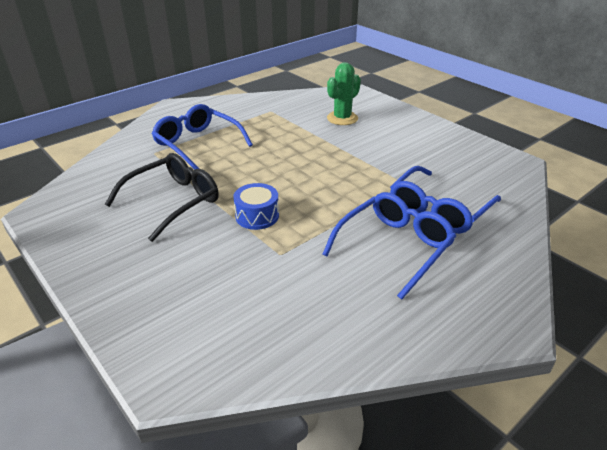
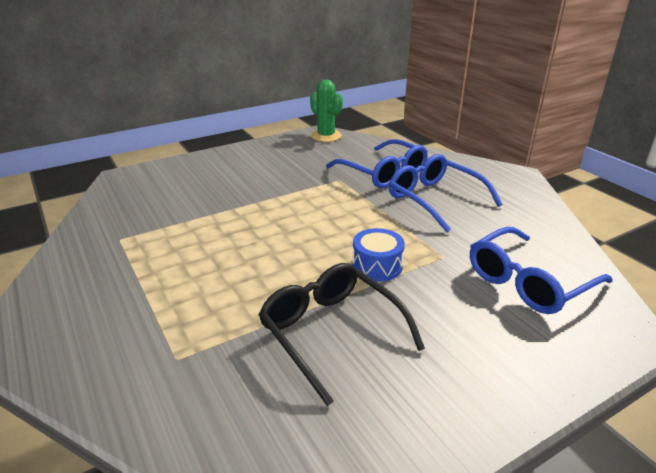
camera: 80 degrees left, 5 degrees down
(198, 144) = (178, 308): blue glasses -> blue glasses (529, 281)
(342, 118) = (185, 193): green cactus -> green cactus (326, 136)

